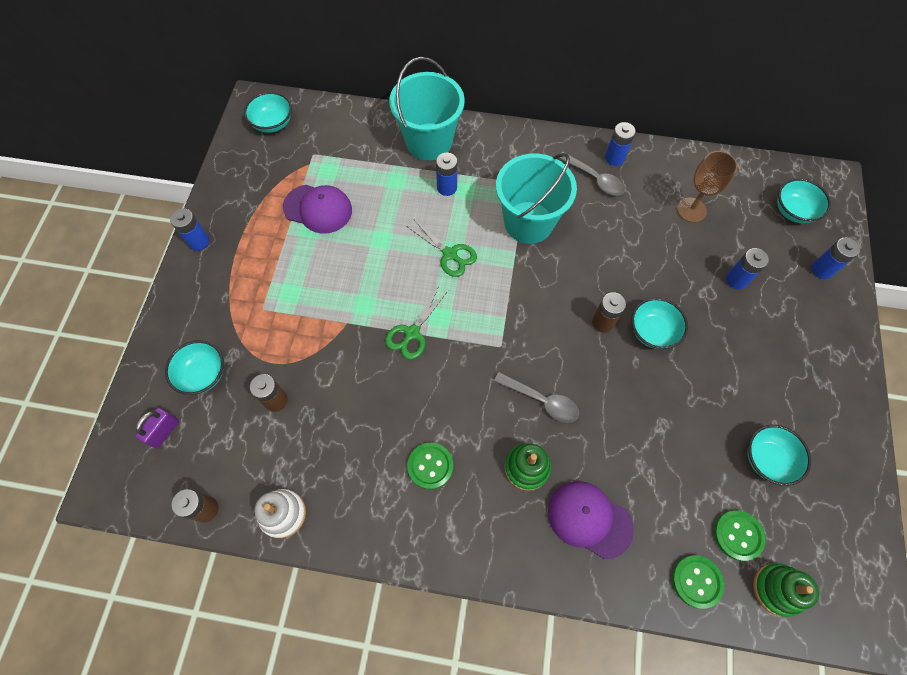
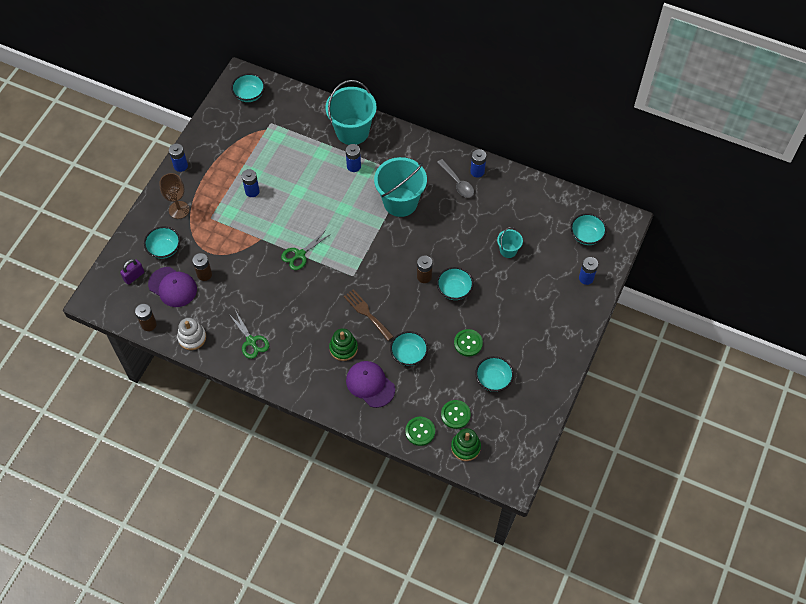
camera: 15 degrees right, 5 degrees down
(318, 209) = (263, 161): purple cap -> purple cap (172, 287)
(430, 466) = (286, 333): green button -> green button (468, 343)
(450, 254) = (340, 211): green scissors -> green scissors (251, 341)
(542, 400) = (367, 313): grey spoon -> brown fork
(628, 451) = (409, 354): none -> turquoise bowl
(691, 210) = (515, 219): brown goblet -> brown goblet (179, 210)
(701, 256) = (508, 250): none -> turquoise bucket
(736, 280) = (524, 271): blue battery -> blue battery (252, 191)

